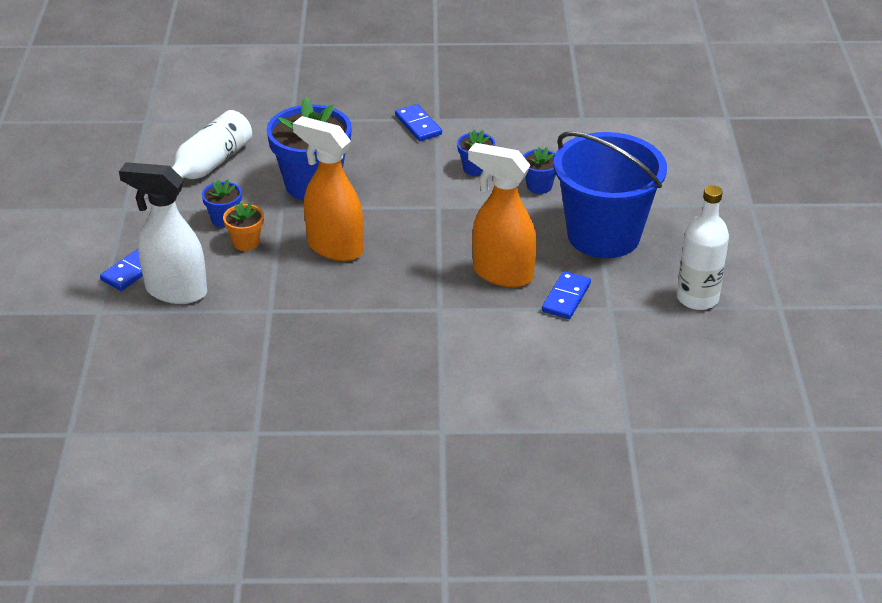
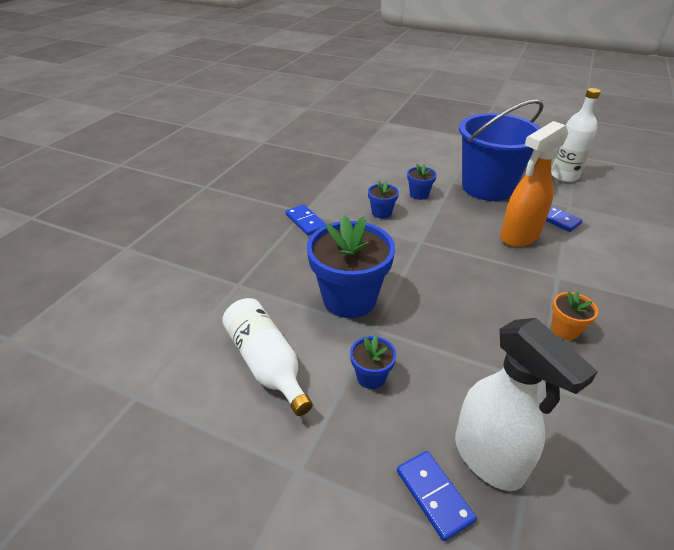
camera: 65 degrees left, 0 degrees up
(175, 291) = (488, 459): white spray bottle -> white spray bottle turned 75 degrees counterclockwise
(246, 242) = (419, 370): orange flower pot -> orange flower pot (565, 330)
(334, 247) = (453, 311): orange spray bottle -> none
(418, 125) = (305, 222): blue domino -> blue domino turned 60 degrees clockwise

